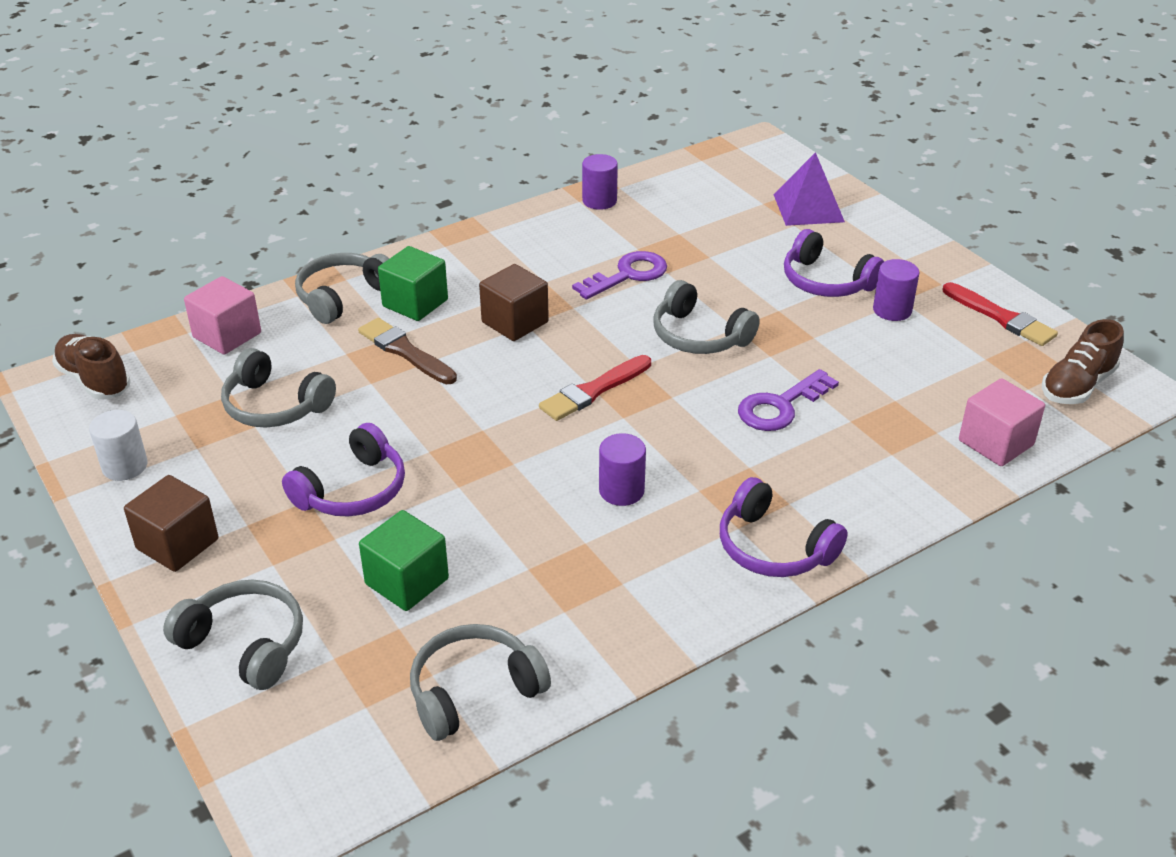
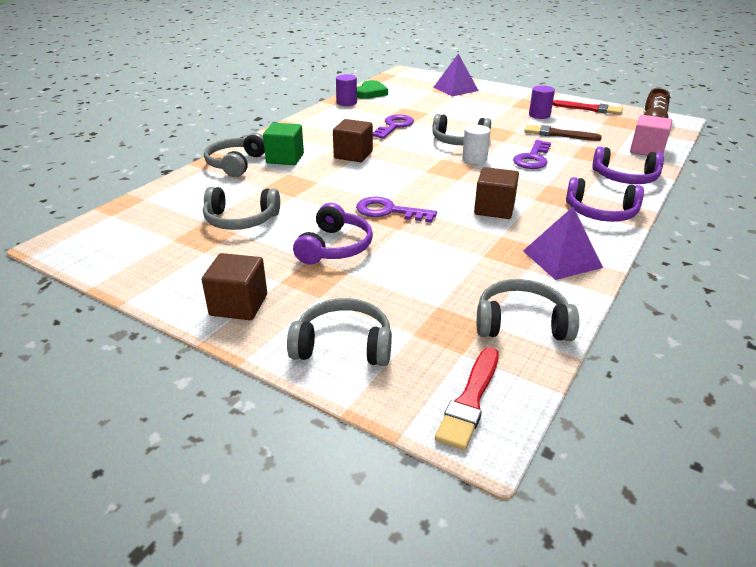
camera: 25 degrees left, 5 degrees down
(94, 380) = (94, 236): brown shoe -> none
(125, 466) = (158, 274): white cylinder -> white cylinder (474, 159)
(227, 335) = (174, 195): pink cube -> none
(405, 351) = (301, 179): brown brush -> brown brush (558, 134)
(407, 581) = (417, 281): green cube -> none
(472, 449) = (388, 211): none -> purple key
(474, 691) = (521, 323): grey headphones -> grey headphones turned 60 degrees clockwise
(593, 391) = (429, 172): red brush -> red brush (470, 400)
(621, 491) = (494, 209): purple cylinder -> brown cube
(629, 611) = (562, 259): none -> purple pyramid
(657, 185) = (371, 93): none -> green heart
(826, 281) = (496, 111): purple headphones -> purple headphones (625, 177)

